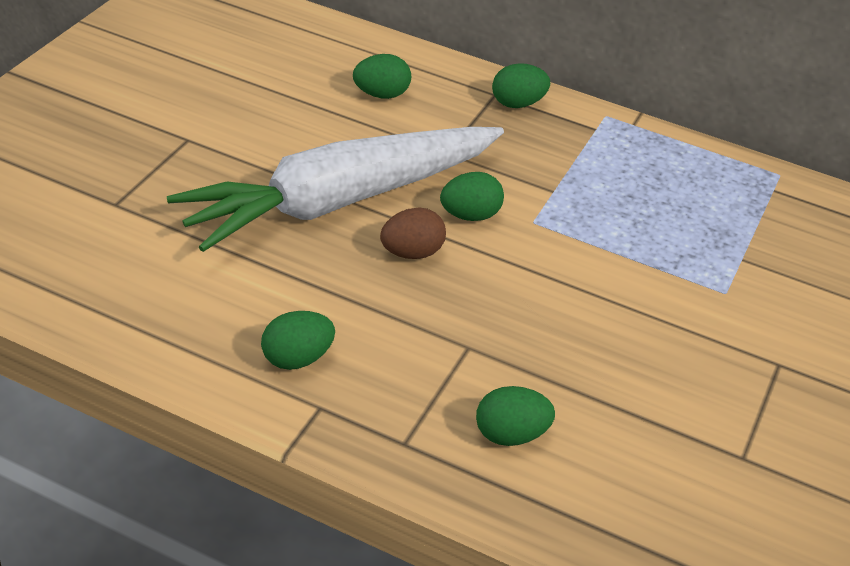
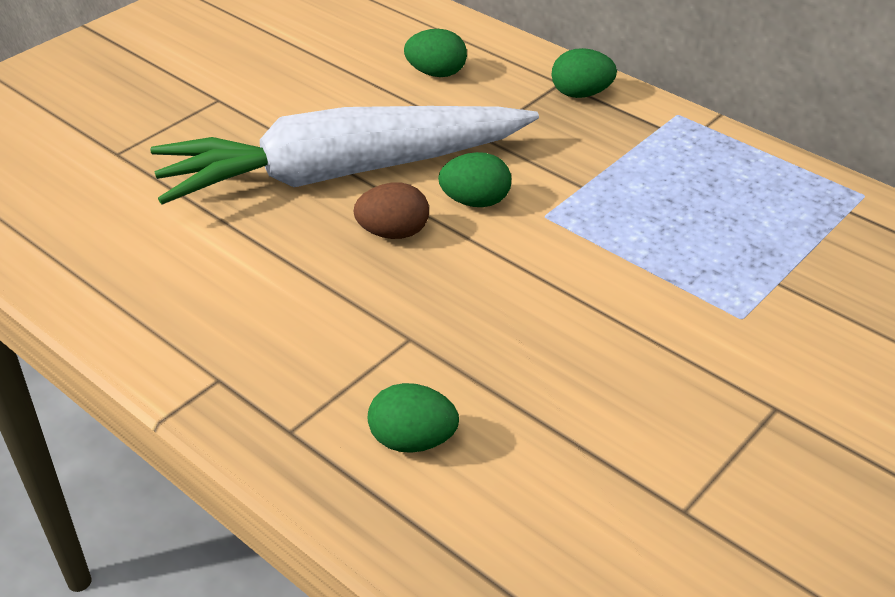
camera: 20 degrees right, 0 degrees up
(297, 359) = (219, 326): green egg -> none

